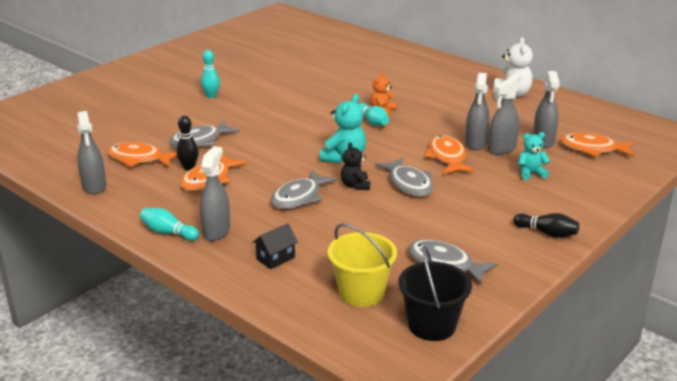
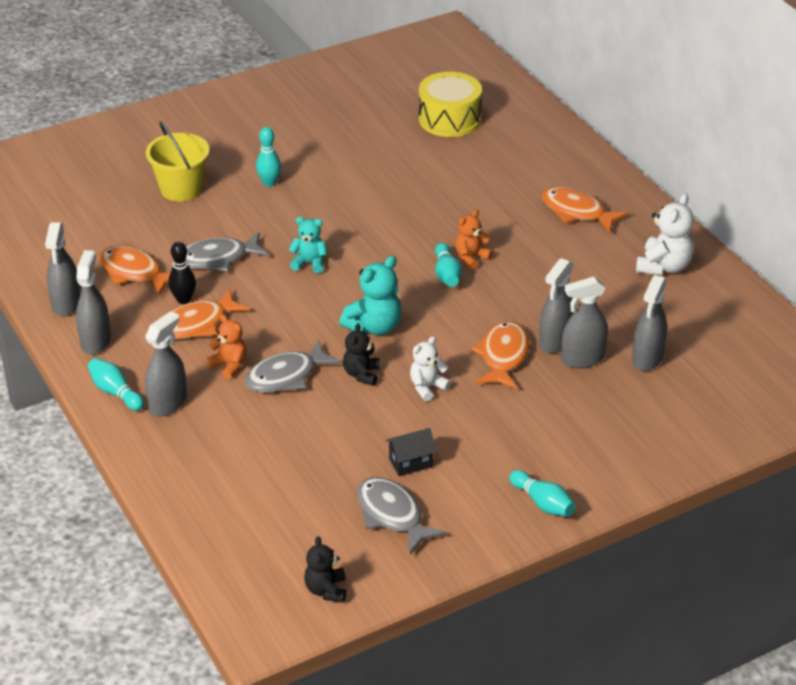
camera: 20 degrees right, 10 degrees up
(132, 204) = (96, 341): none -> grey spray bottle
(250, 199) = (229, 365): none -> orange teddy bear
(275, 258) = (211, 458): black house -> black house (410, 463)
(313, 48) = (449, 119): none -> yellow drum
(361, 293) = (277, 528): yellow bucket -> yellow bucket (181, 189)
(409, 184) = (427, 387): grey fish -> white teddy bear
(432, 325) = (326, 590): black bucket -> black teddy bear
(531, 173) = (590, 408): turquoise teddy bear -> turquoise teddy bear (309, 263)
(547, 233) = (543, 503): black bowling pin -> turquoise bowling pin
(592, 149) = (703, 387): orange fish -> orange fish (577, 212)

